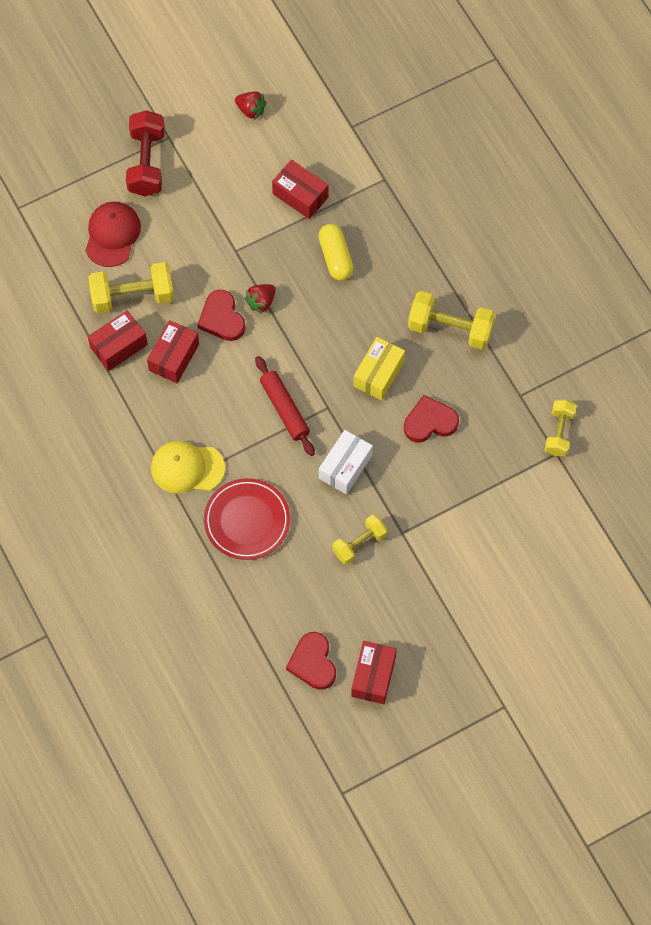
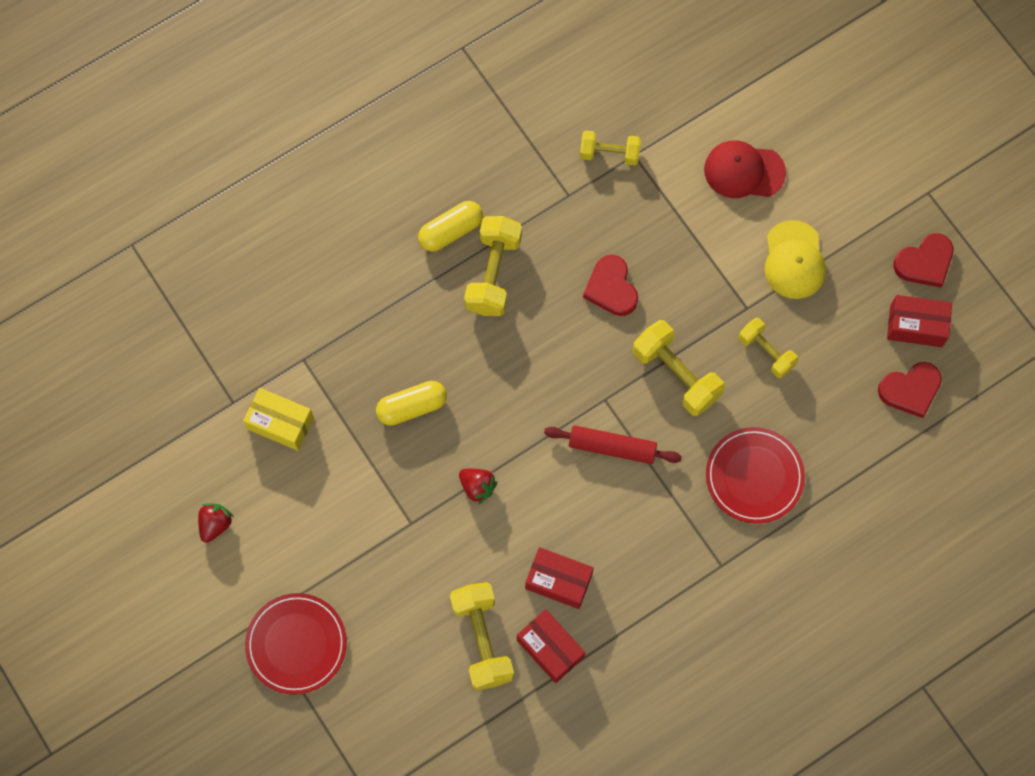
camera: 95 degrees left, 5 degrees up
(112, 235) = (400, 675): red cap -> red cap (744, 171)
(146, 163) = (296, 644): red dumbbell -> red plate
(187, 468) = (698, 550): yellow cap -> yellow cap (794, 260)
(222, 318) = (502, 530): red heart -> red heart (924, 262)
(285, 409) = (612, 447): red rolling pin -> red rolling pin turned 45 degrees clockwise
(300, 195) = (331, 455): red box -> none
(345, 467) = (676, 374): white box -> yellow dumbbell
(378, 374) = (557, 347): yellow box -> yellow box (280, 423)
(492, 298) = (451, 231): none -> yellow capsule

